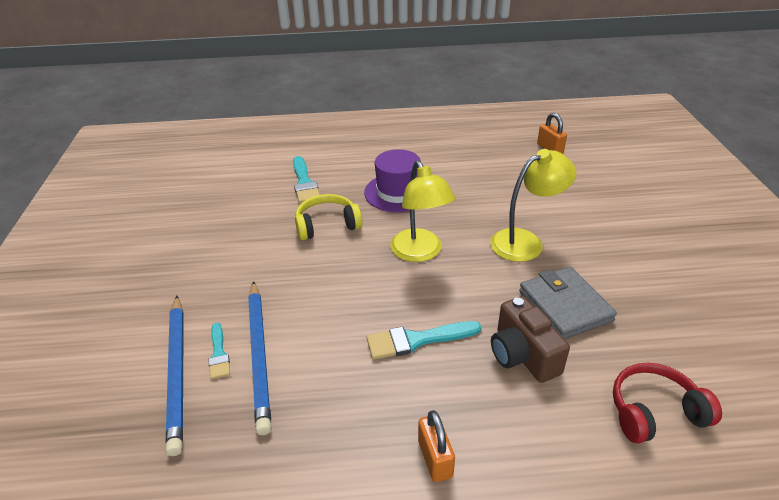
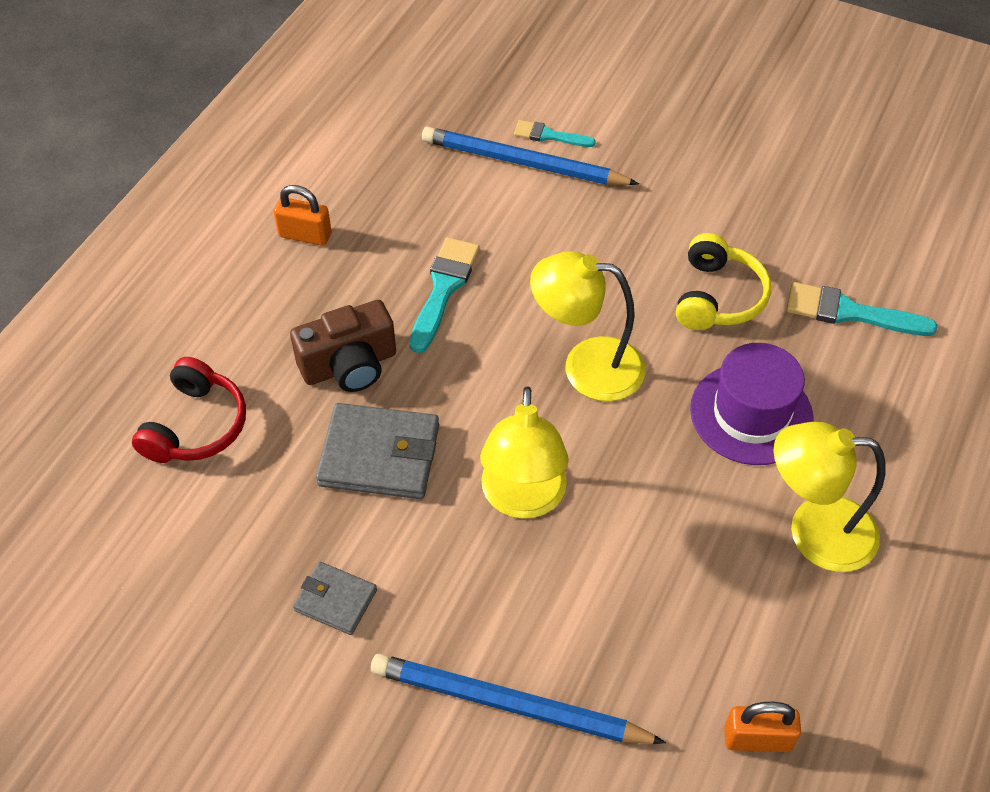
camera: 120 degrees right, 15 degrees up
(177, 372) = (547, 103): blue pencil -> blue pencil (509, 704)
(445, 160) = (814, 532): none -> yellow lamp
(522, 355) = (349, 365): brown camera -> brown camera turned 150 degrees clockwise
(658, 279) = (335, 600): none -> grey wallet

